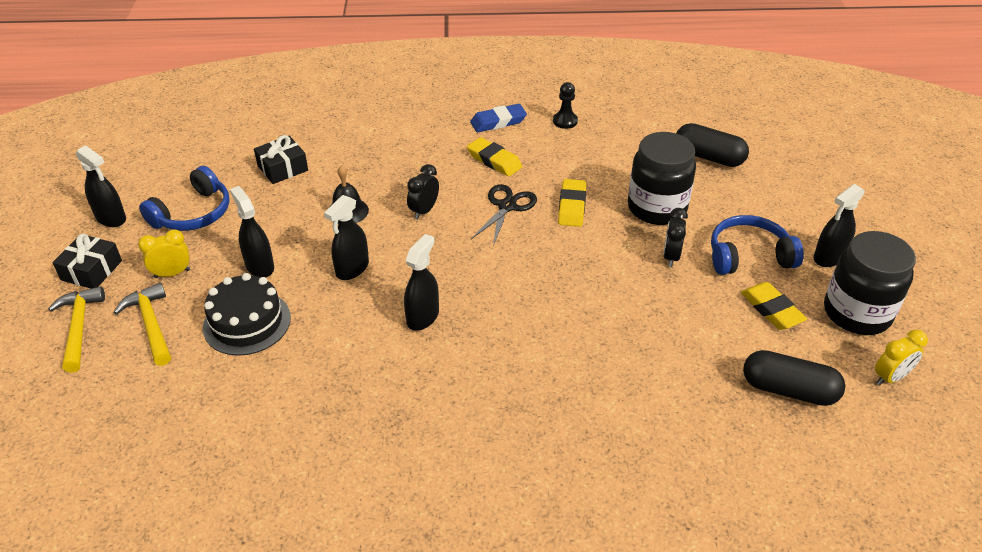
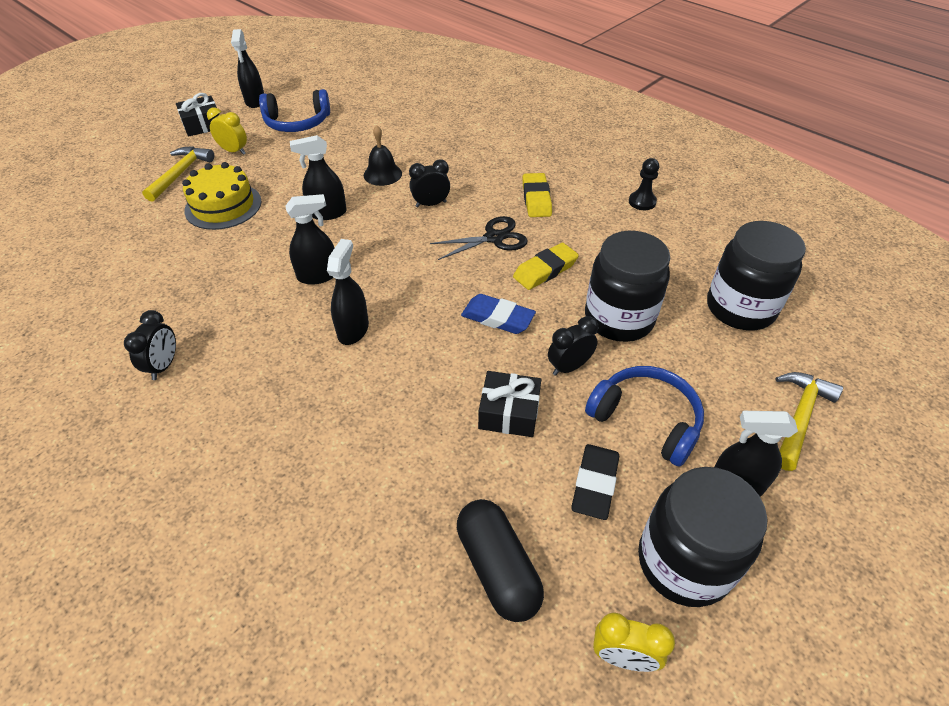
camera: 45 degrees right, 5 degrees up
(79, 327) = (150, 152): yellow hammer -> yellow hammer (799, 417)
(247, 322) = (223, 206): black cake -> yellow cake
(260, 266) = (281, 176): black spray bottle -> black spray bottle (353, 330)
(283, 168) = (387, 124): black gift -> black gift (509, 412)
(411, 462) = (164, 365): none -> black clock
(498, 122) = (583, 173): blue eraser -> blue eraser (497, 318)
(708, 157) = (740, 308): black capsule -> black jar
(771, 309) = (594, 484): yellow eraser -> black eraser

